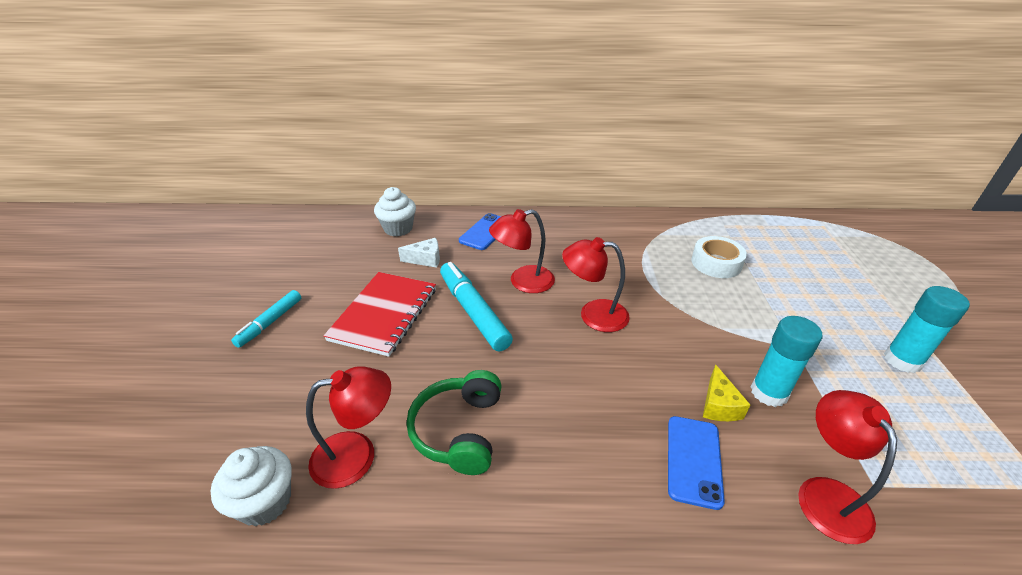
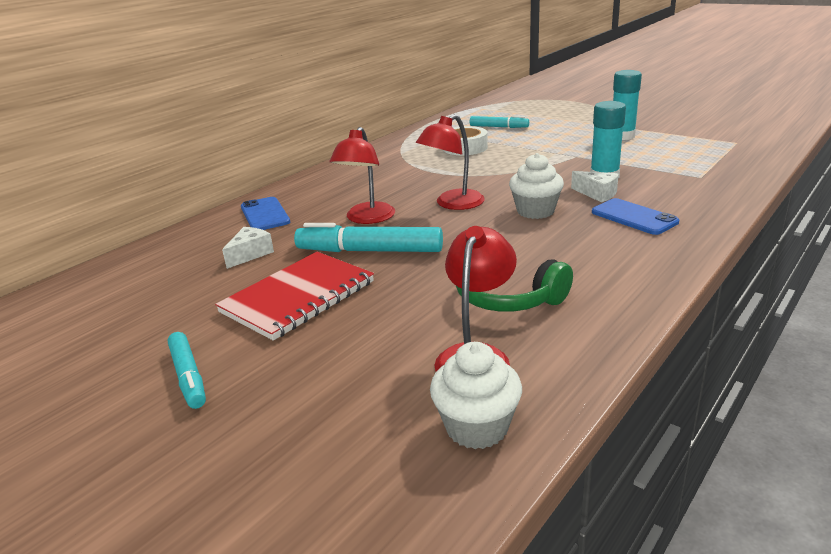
camera: 50 degrees left, 10 degrees down
(384, 314) = (298, 297): red notebook -> red notebook turned 75 degrees clockwise
(398, 228) = (167, 256): white cupcake -> white cupcake (535, 211)
(718, 405) = (597, 194): yellow cheese -> white cheese
(793, 259) = (498, 127): none -> turquoise marker
(826, 494) = (695, 190): red lamp -> none

